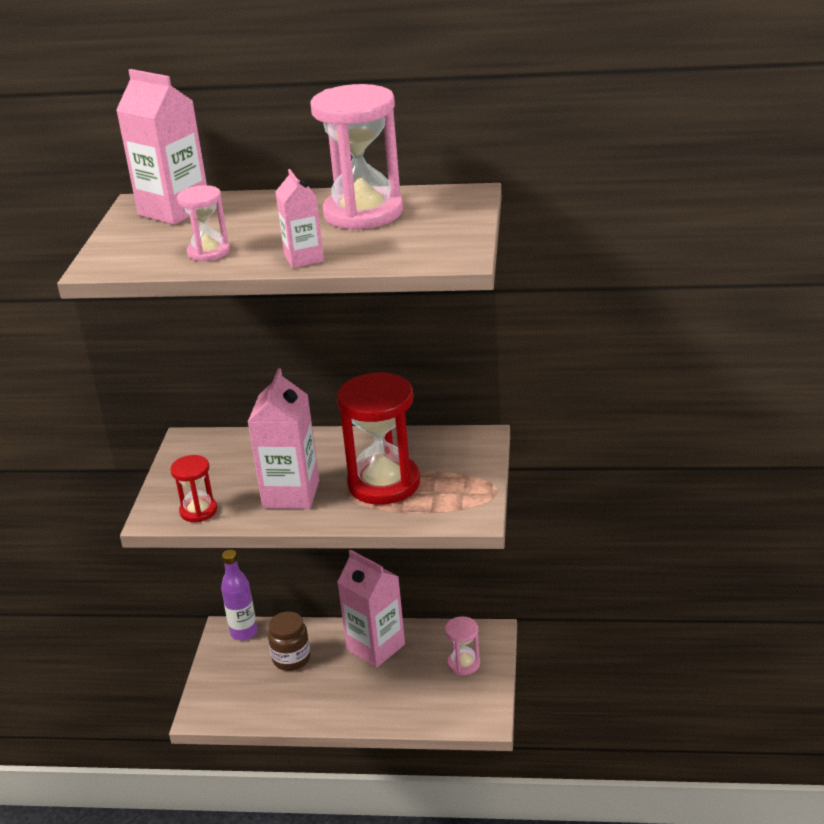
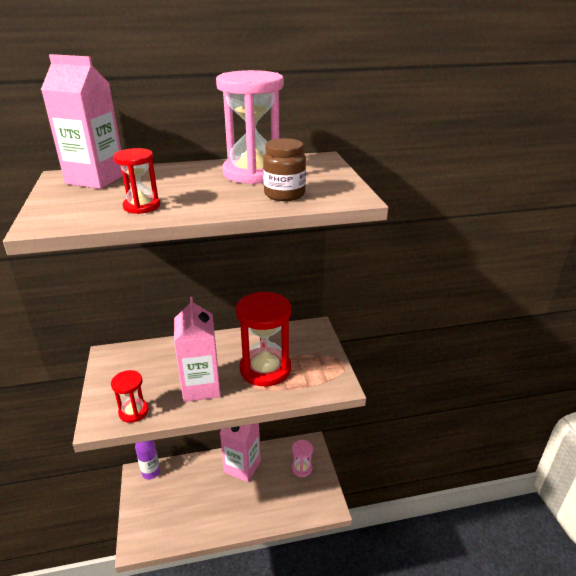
camera: 20 degrees left, 0 degrees up
(208, 252) = (141, 206): pink hourglass -> red hourglass
(291, 659) = (189, 486): brown jar -> brown jar (284, 194)
(304, 258) = (228, 206): pink carton -> none

